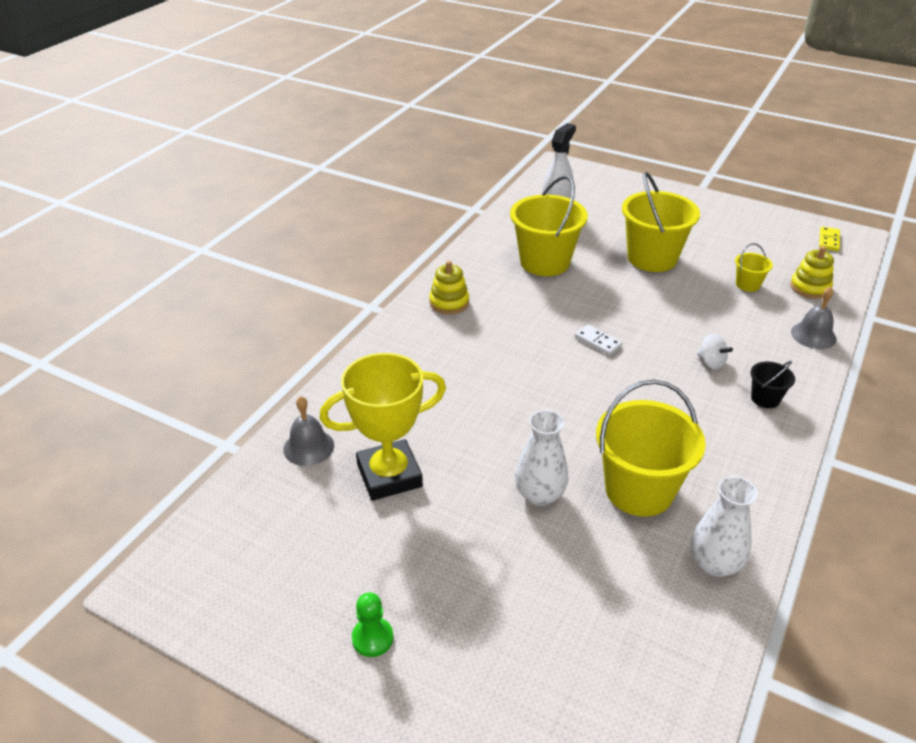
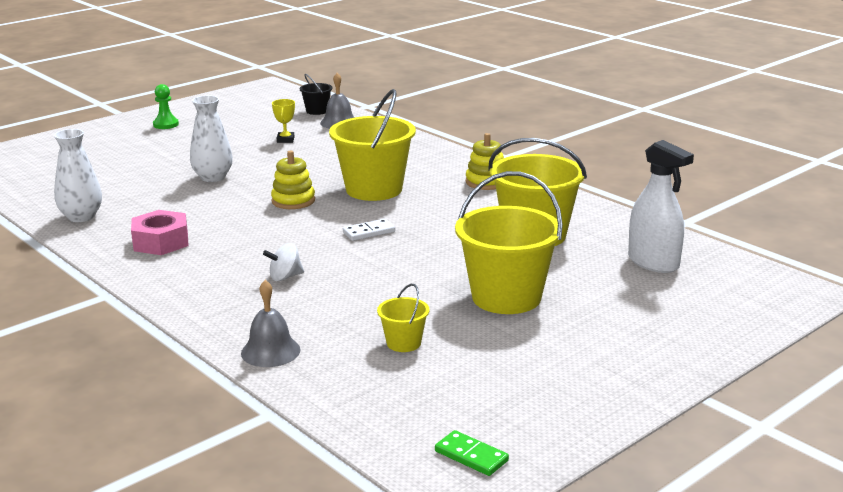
camera: 110 degrees right, 15 degrees down
(389, 475) = (285, 140): yellow trophy -> yellow trophy, size x0.40
(639, 490) = (175, 208): yellow bucket -> yellow bucket (374, 189)
(715, 465) = (161, 242): none -> pink nut
(765, 398) = (207, 288): black bucket -> black bucket (317, 111)
(810, 287) = (363, 387): yellow stacking toy -> yellow stacking toy (293, 201)
(829, 240) = (471, 456): yellow domino -> green domino

